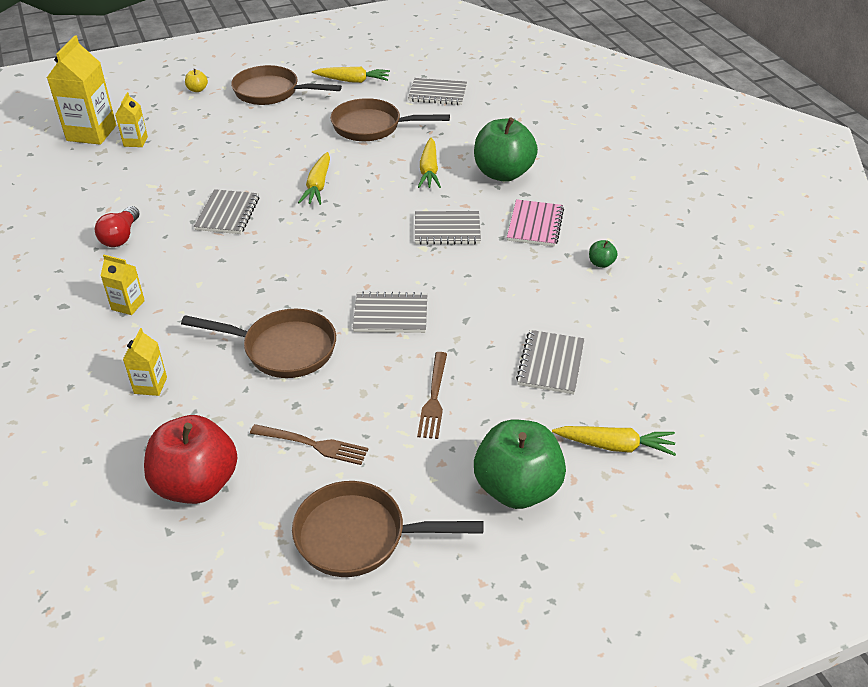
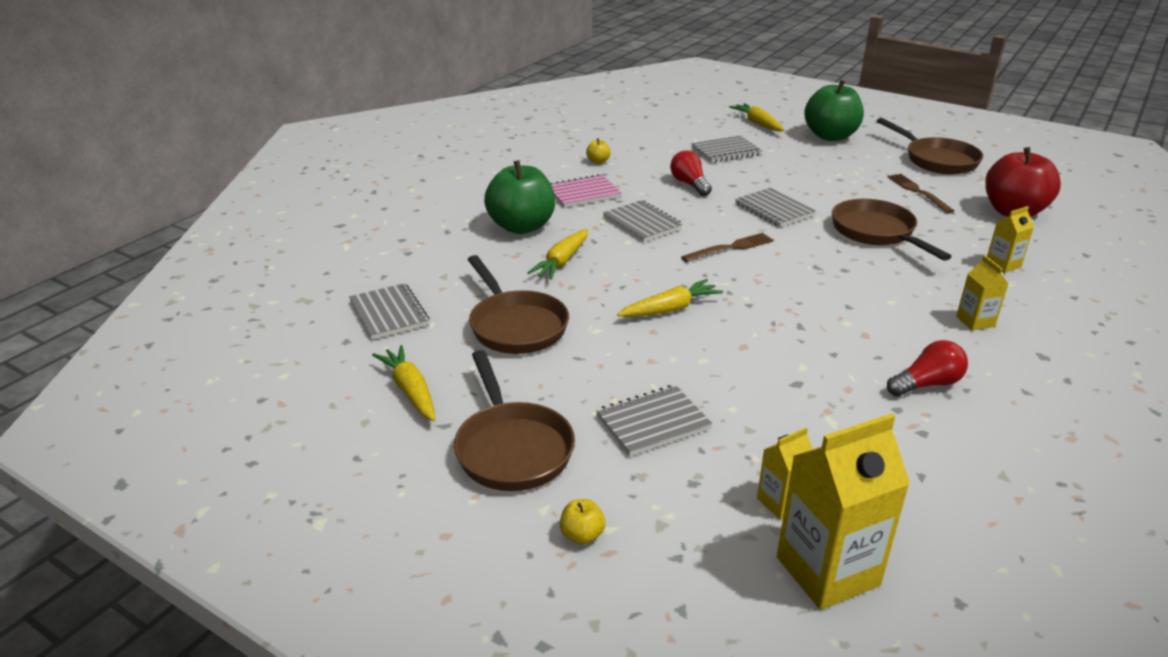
camera: 125 degrees left, 10 degrees down
(227, 214) = (790, 338): grey notebook -> grey notebook (653, 422)
(429, 170) = (562, 261): yellow carrot -> yellow carrot turned 150 degrees clockwise
(434, 399) = (816, 172): brown fork -> brown fork (731, 247)
(494, 293) = (689, 184): none -> red light bulb
(601, 263) = (598, 161): green apple -> yellow apple

